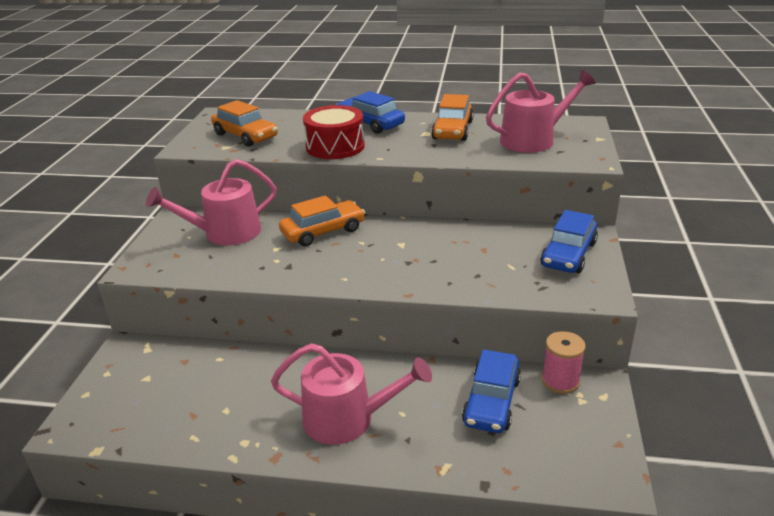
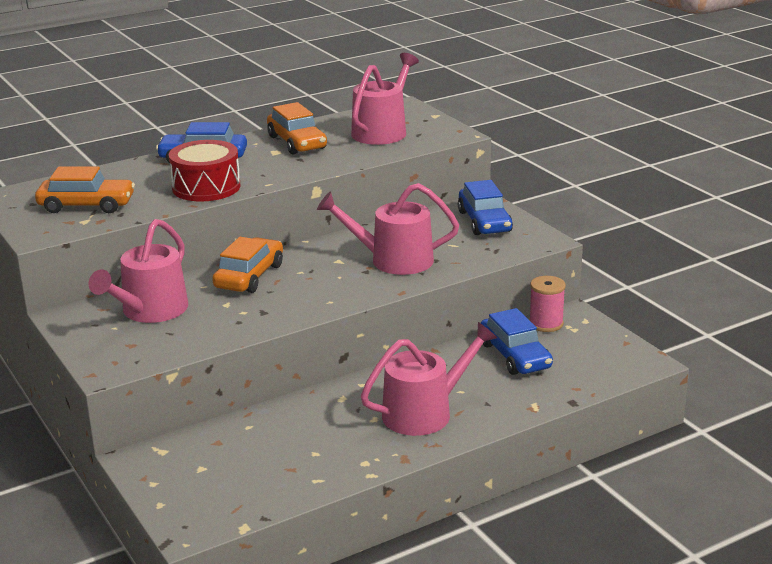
camera: 40 degrees left, 5 degrees down
(442, 261) = (393, 260): none -> pink watering can

